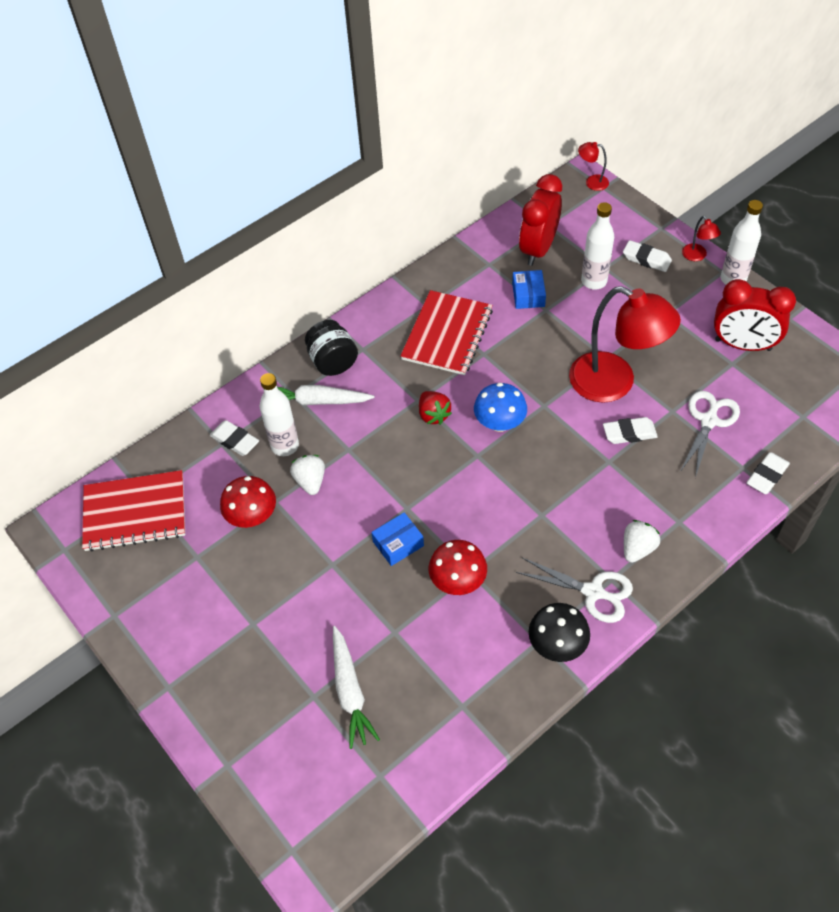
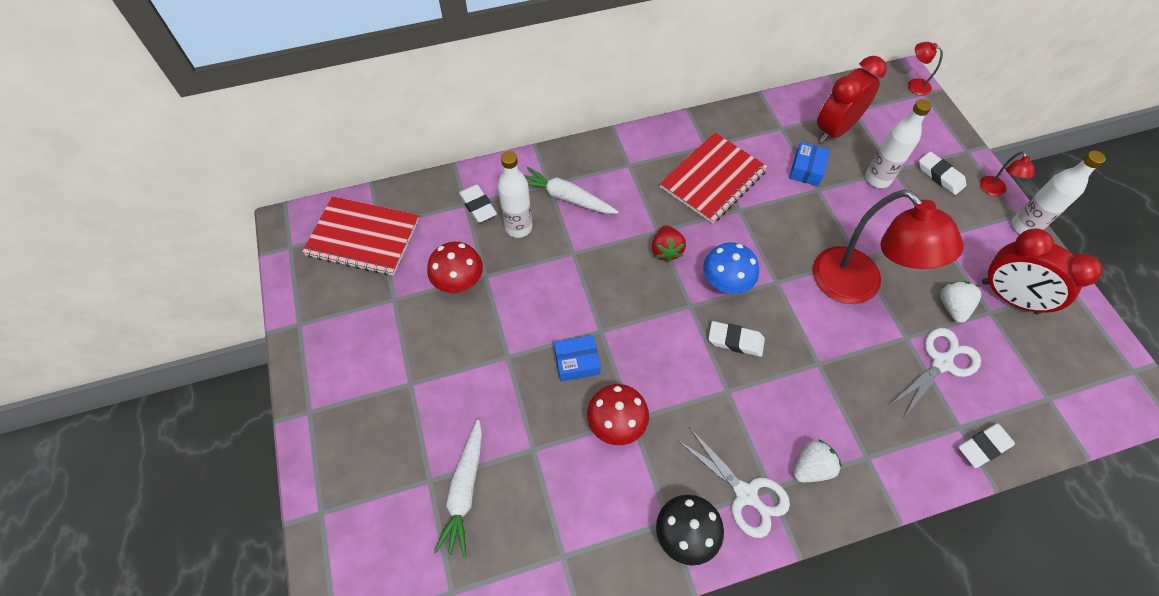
camera: 20 degrees right, 5 degrees up
(310, 481) = (525, 269): white strawberry -> white strawberry (952, 307)
(333, 361) = (597, 166): black jar -> none
(629, 433) = (852, 343): white eraser -> white eraser (735, 341)

